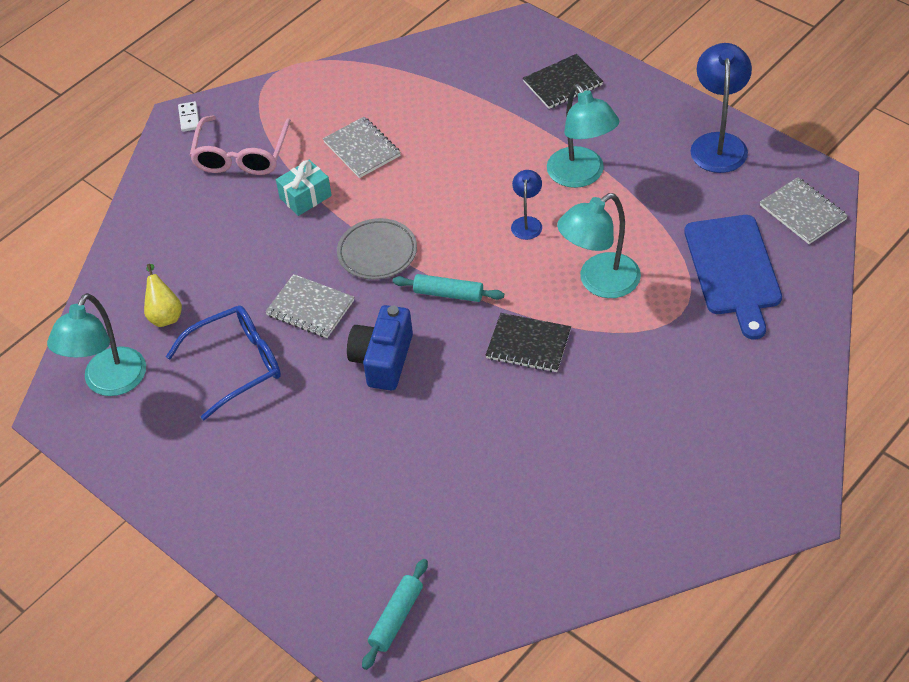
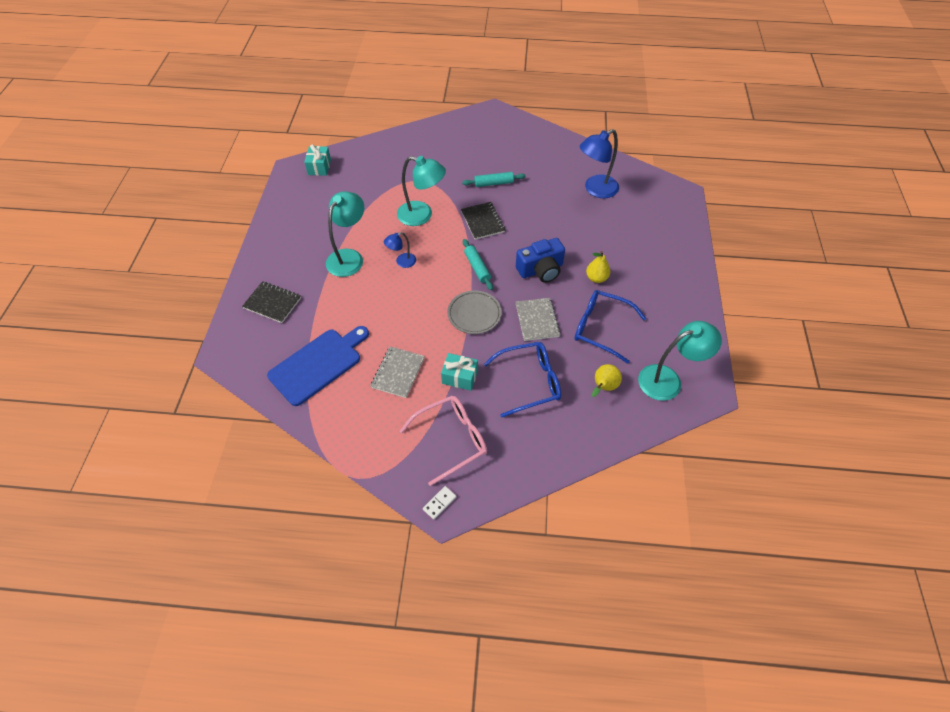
camera: 130 degrees left, 5 degrees up
(238, 253) = (530, 382): none -> blue glasses
(312, 413) = (596, 278): none -> yellow pear
(396, 618) = (657, 192): turquoise rolling pin -> turquoise rolling pin (493, 183)
(718, 143) = (286, 215): blue lamp -> blue lamp (595, 189)
(733, 270) = (376, 175): blue cutting board -> blue cutting board (318, 364)
(803, 212) = (319, 167): grey notebook -> turquoise gift

